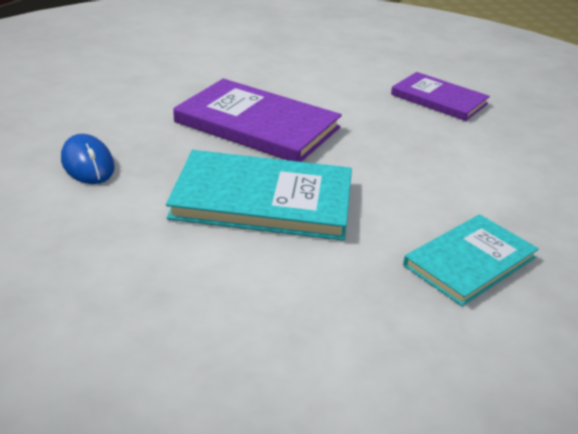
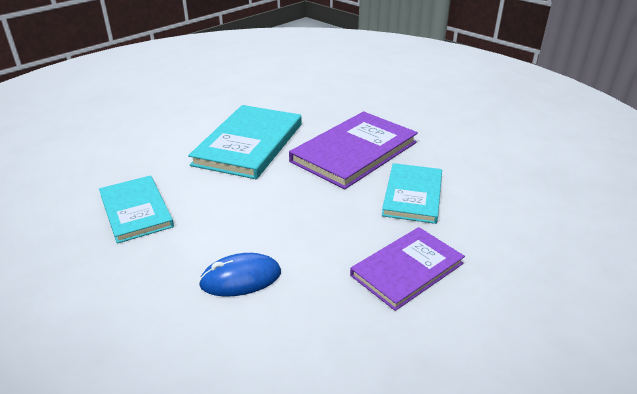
camera: 105 degrees right, 0 degrees up
(87, 164) = (311, 96): blue mouse -> blue mouse (240, 278)
(330, 95) = (412, 195): none -> turquoise book

